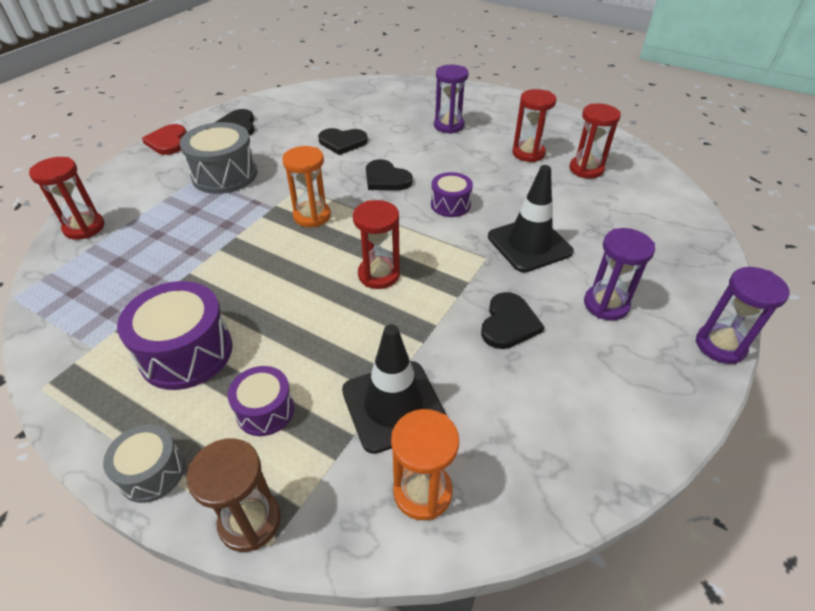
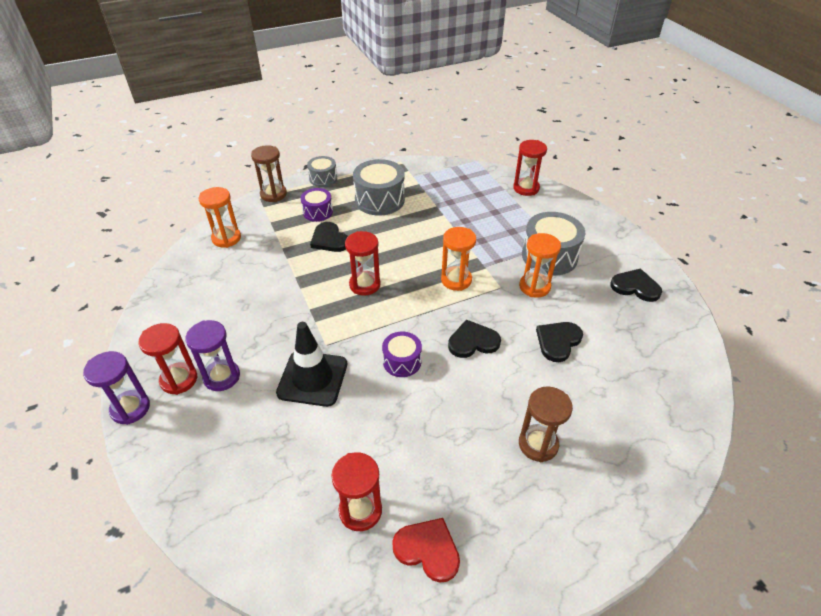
camera: 125 degrees right, 0 degrees up
(168, 142) = (627, 242): red heart -> red heart (428, 550)
(186, 352) = (379, 200): purple drum -> grey drum
(281, 170) = (534, 286): none -> orange hourglass
(393, 405) = (273, 249): black traffic cone -> none
(449, 126) = (538, 444): purple hourglass -> brown hourglass
(509, 323) = (265, 319): black heart -> black heart (329, 239)
(528, 153) = (430, 479): red hourglass -> red hourglass (179, 380)

